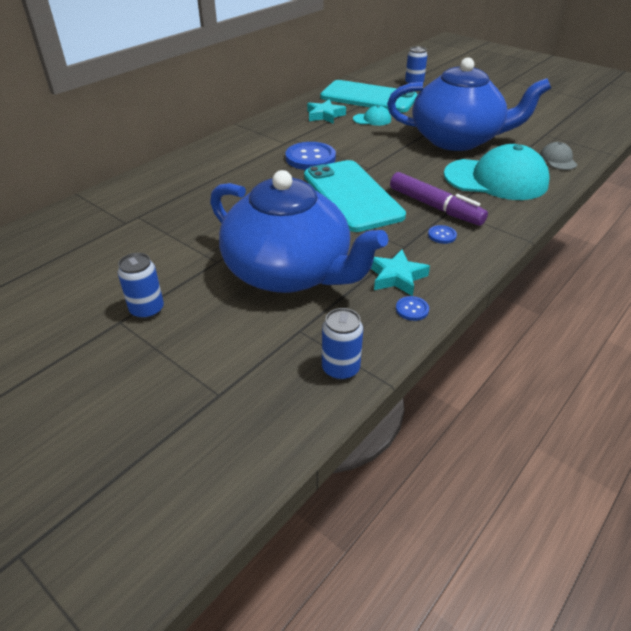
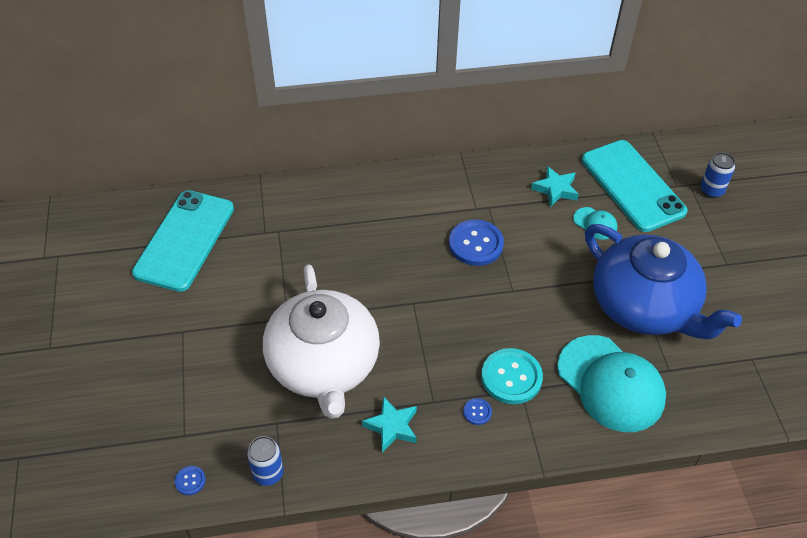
camera: 40 degrees right, 10 degrees up
(147, 310) = (205, 333): blue can -> none
(289, 272) = (324, 365): blue teapot -> white teapot
(352, 195) = (458, 316): turquoise phone -> turquoise phone (185, 240)
(412, 309) = (367, 463): blue button -> blue button (190, 481)
(435, 207) = (511, 377): purple marker -> turquoise button
(558, 159) = (712, 401): grey cap -> none

